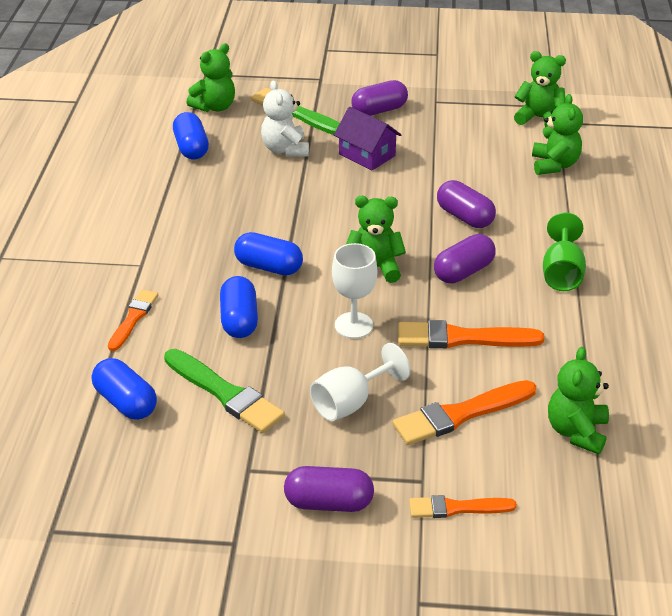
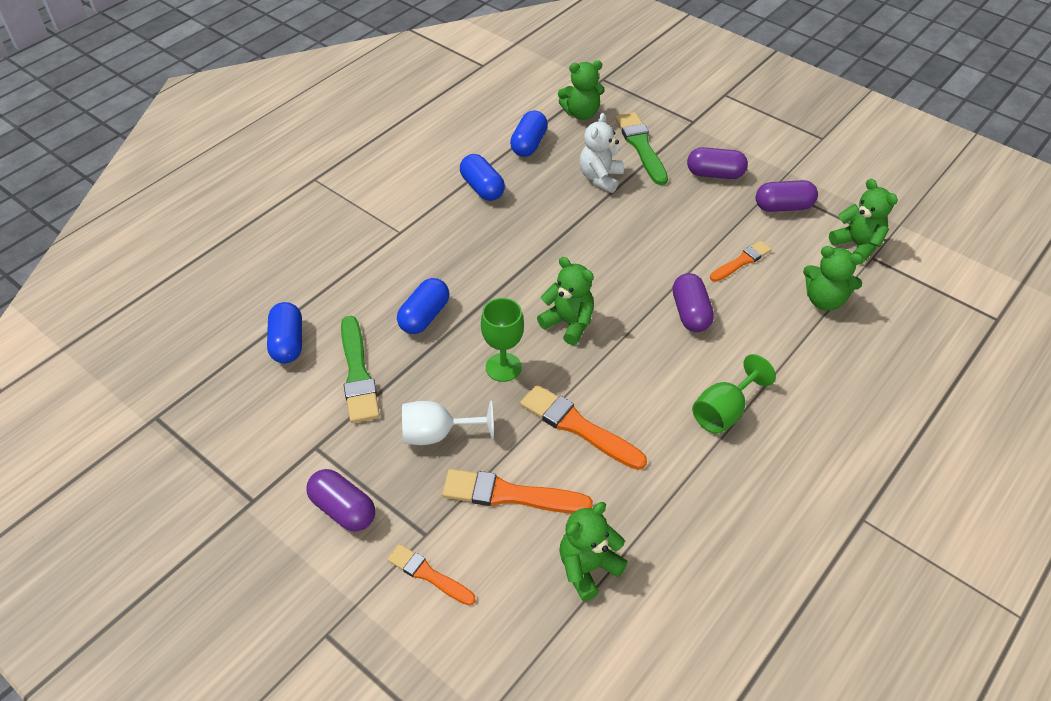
camera: 35 degrees right, 10 degrees up
(133, 318) = (354, 275): orange brush -> orange brush (742, 261)
(269, 267) = (488, 280): blue capsule -> blue capsule (482, 188)
(353, 325) = (503, 367): white goblet -> green goblet
(367, 155) = (663, 213): purple house -> none
(463, 272) = (638, 365): purple capsule -> purple capsule (783, 207)
(554, 165) = (824, 300): green teddy bear -> green teddy bear turned 75 degrees clockwise

